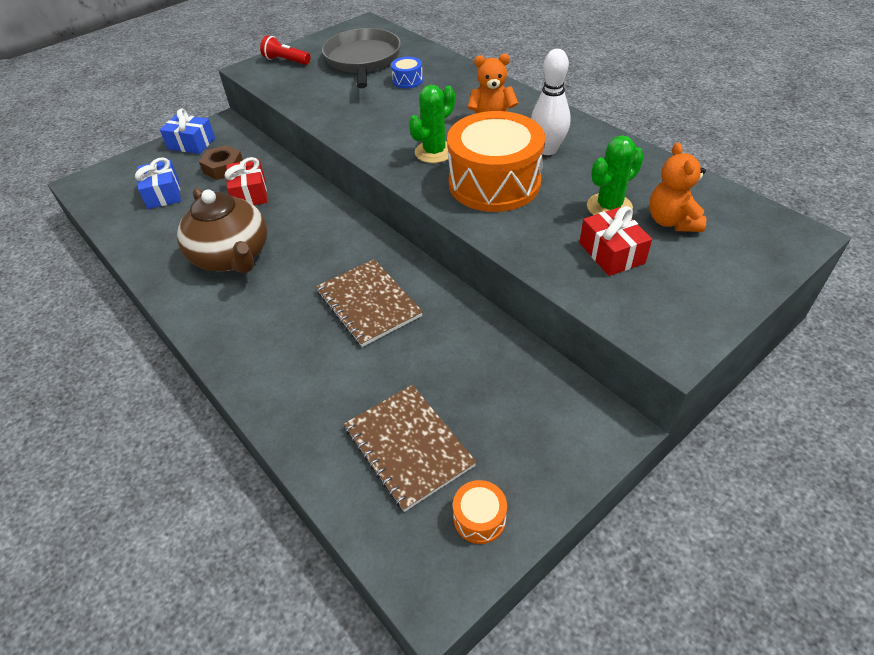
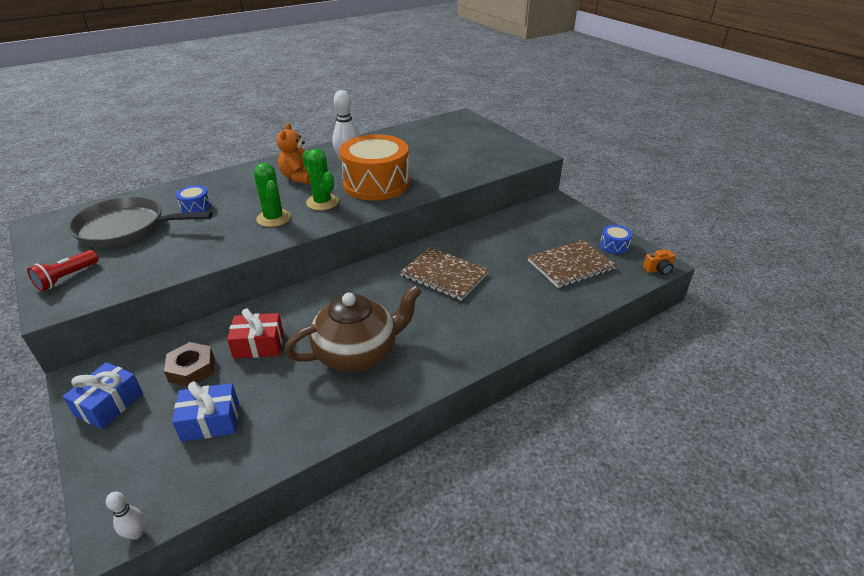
camera: 85 degrees left, 10 degrees down
(74, 192) = (136, 533): none -> white bowling pin
(368, 304) = (444, 275): brown notebook -> brown notebook turned 60 degrees clockwise
(411, 589) = (658, 270): none -> orange camera
(479, 518) = (614, 246): orange drum -> blue drum
(609, 207) = (420, 153): green cactus -> green cactus (274, 218)
(611, 253) = (461, 158): red gift -> none
(672, 221) = (440, 140): orange teddy bear -> none

